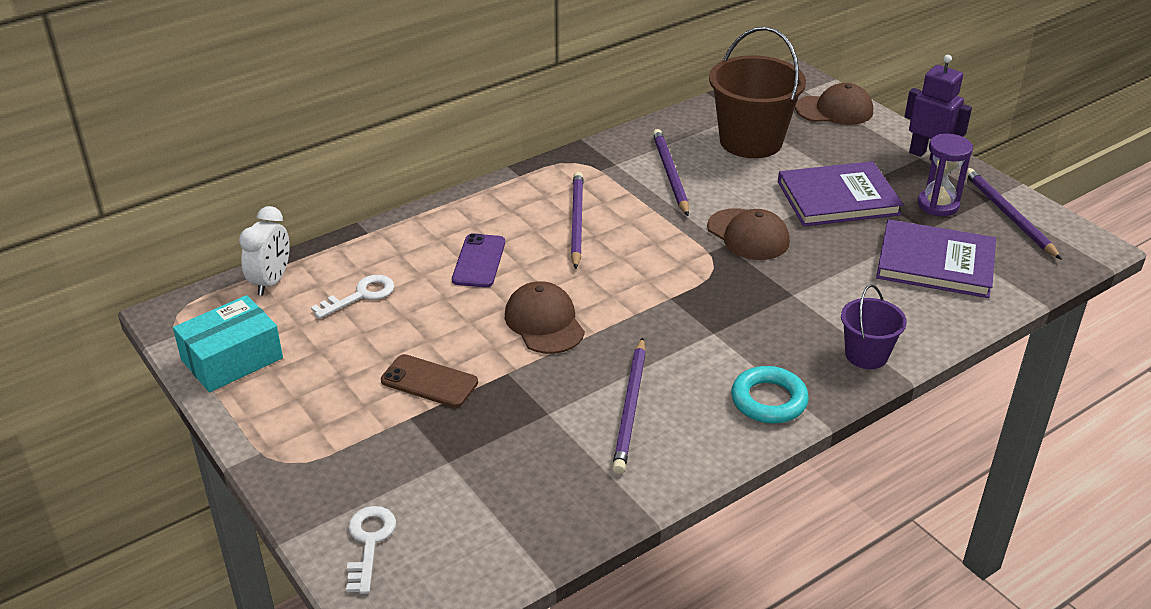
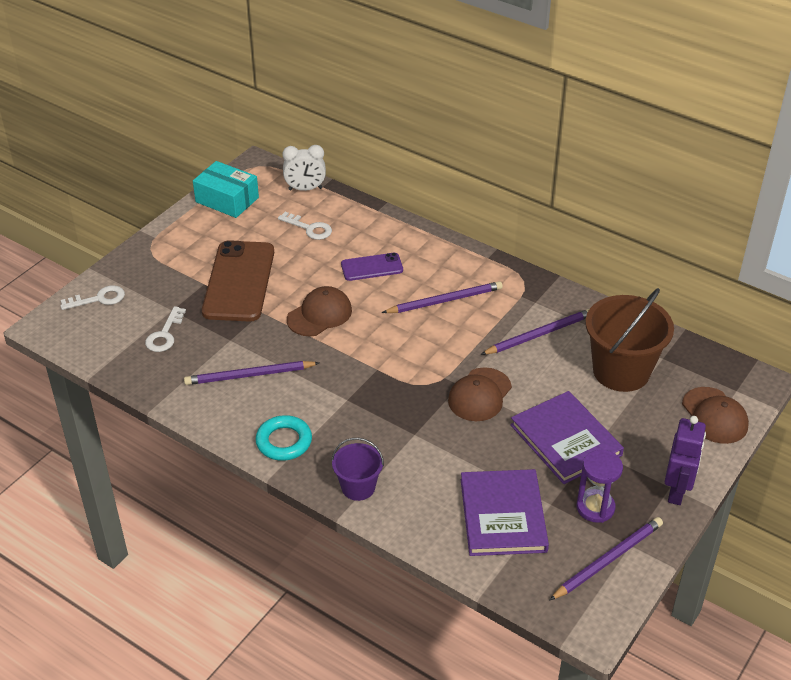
camera: 70 degrees right, 5 degrees up
(429, 381) = (239, 281): brown phone -> brown phone, size x1.90
(500, 478) = (165, 334): none -> white key

